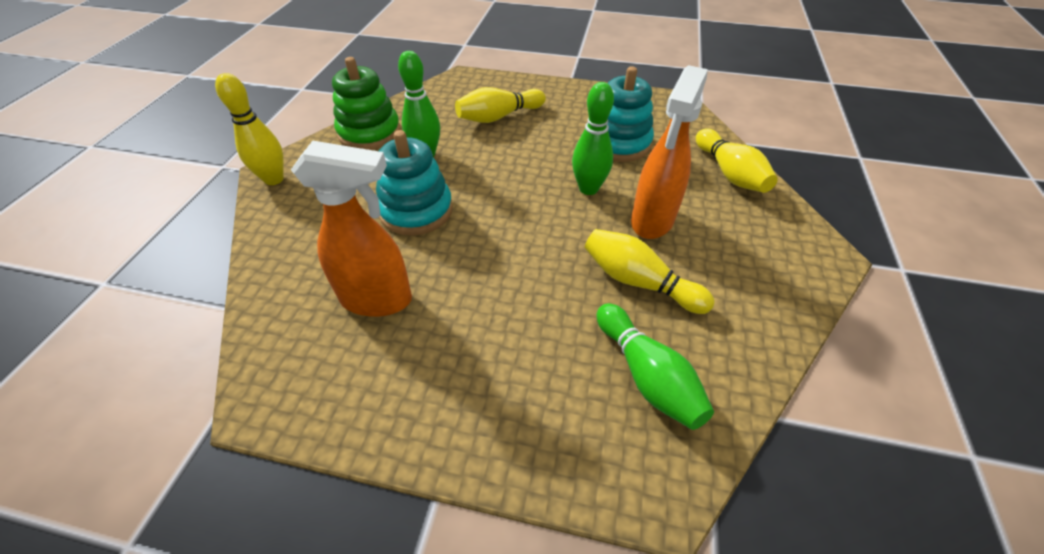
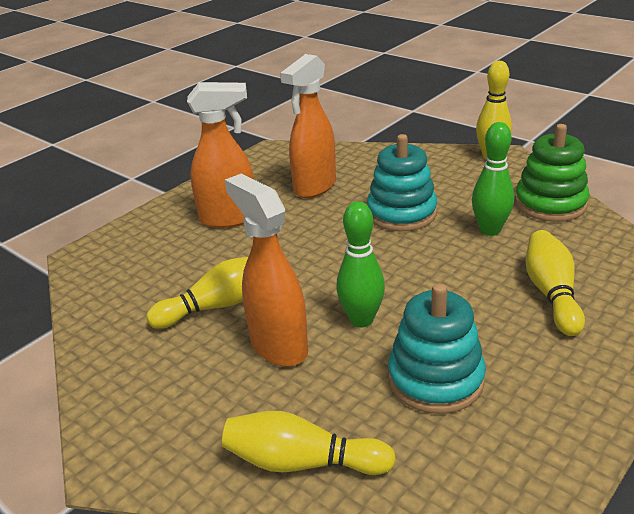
camera: 120 degrees right, 15 degrees down
(485, 354) = (229, 218): none -> orange spray bottle
(647, 375) = (143, 277): green bowling pin -> none

